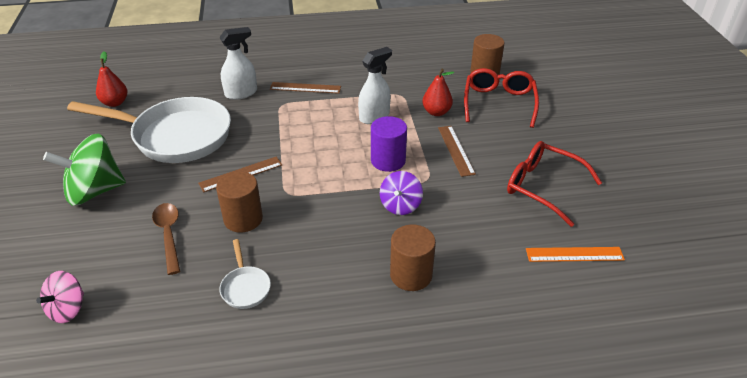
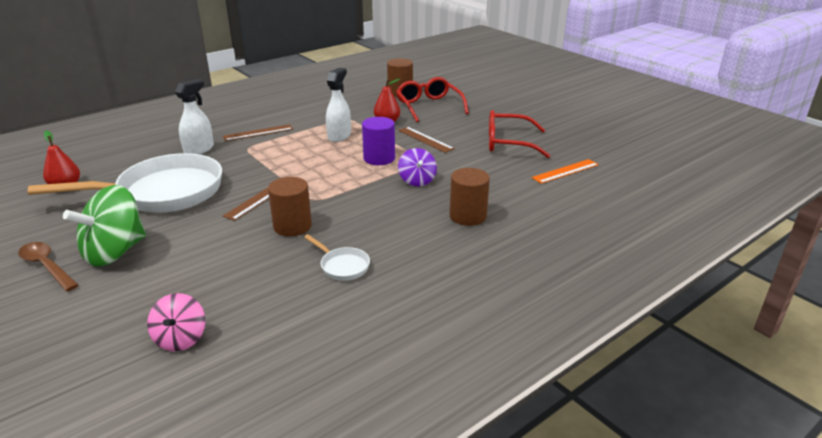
camera: 30 degrees left, 10 degrees down
(168, 235) = (231, 257): brown spoon -> brown spoon (46, 266)

